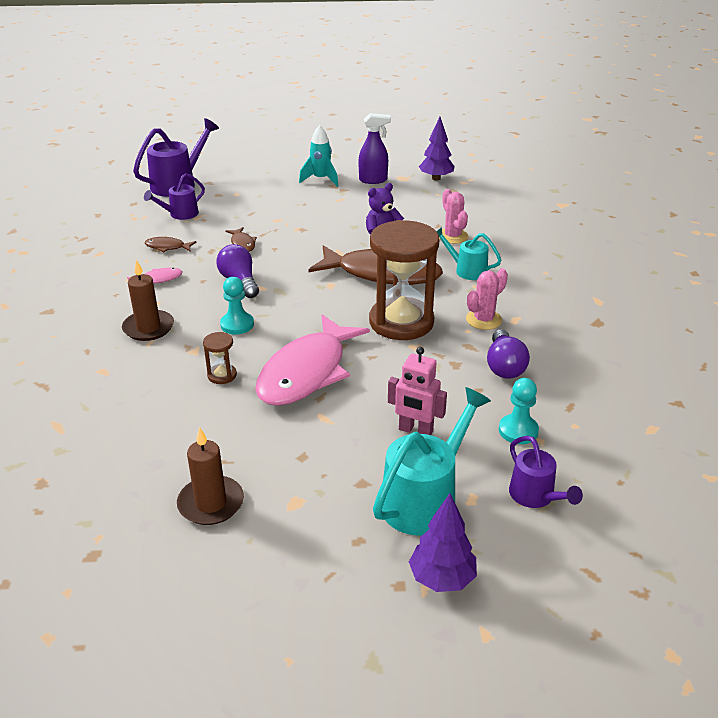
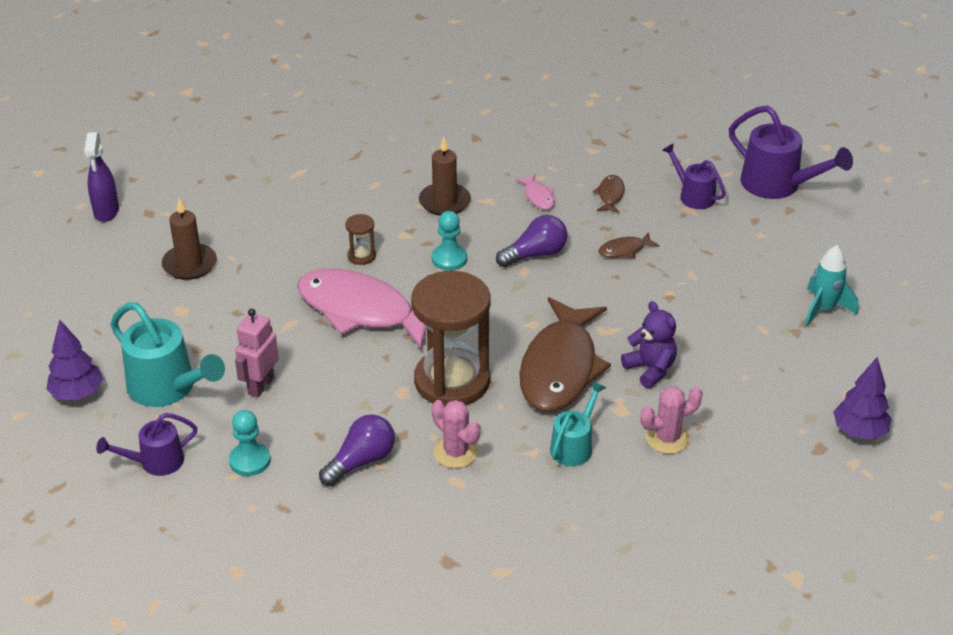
camera: 90 degrees right, 5 degrees up
(373, 180) = (835, 362): purple spray bottle -> purple spray bottle (106, 211)
(504, 366) = (361, 461): purple light bulb -> purple light bulb turned 135 degrees clockwise

